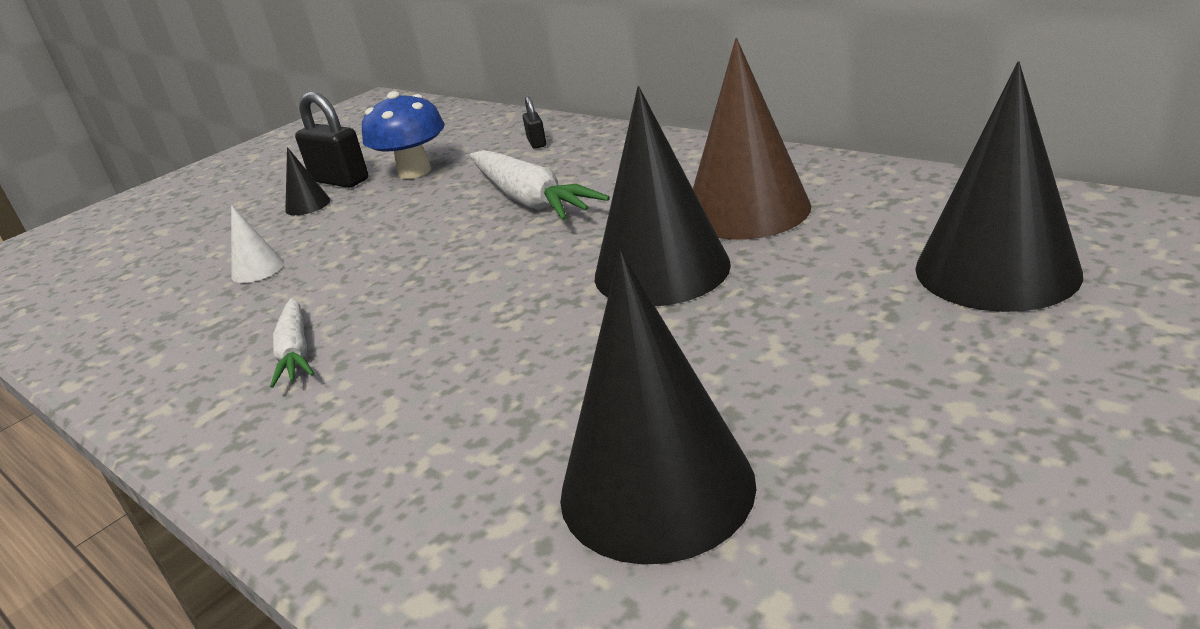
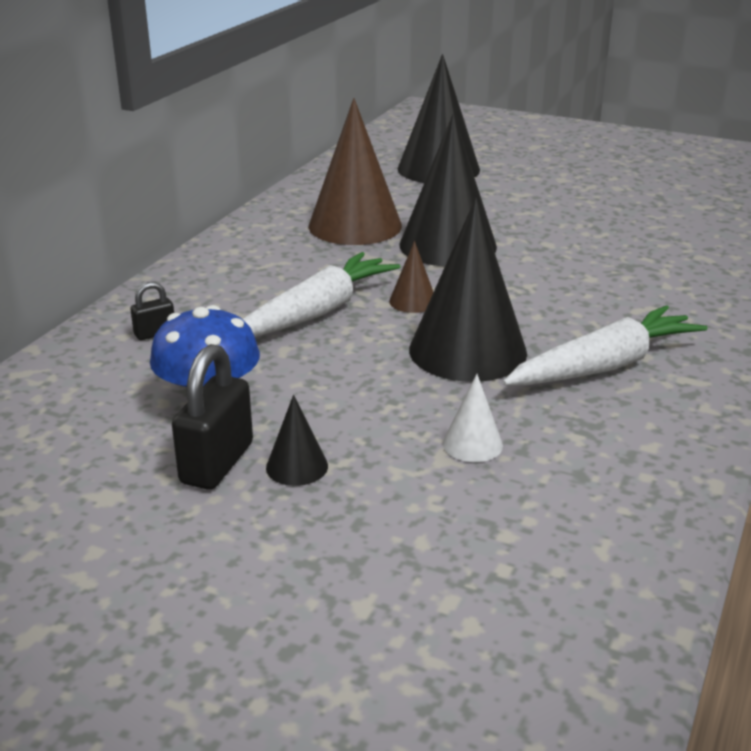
camera: 110 degrees left, 0 degrees up
(295, 351) = (604, 366): white carrot -> white carrot, size x1.70
(520, 246) = (413, 301): none -> brown cone
(656, 488) = (656, 229): black cone -> black cone (467, 350)

